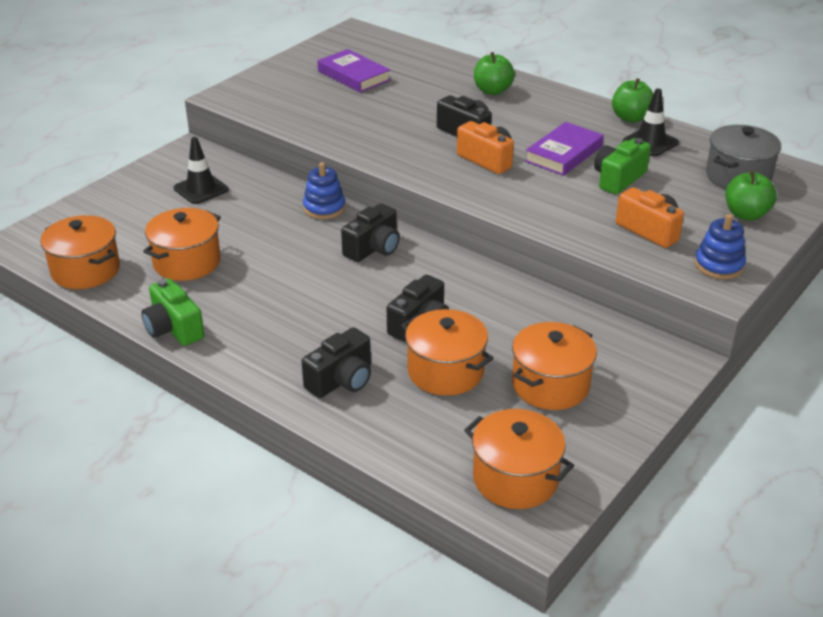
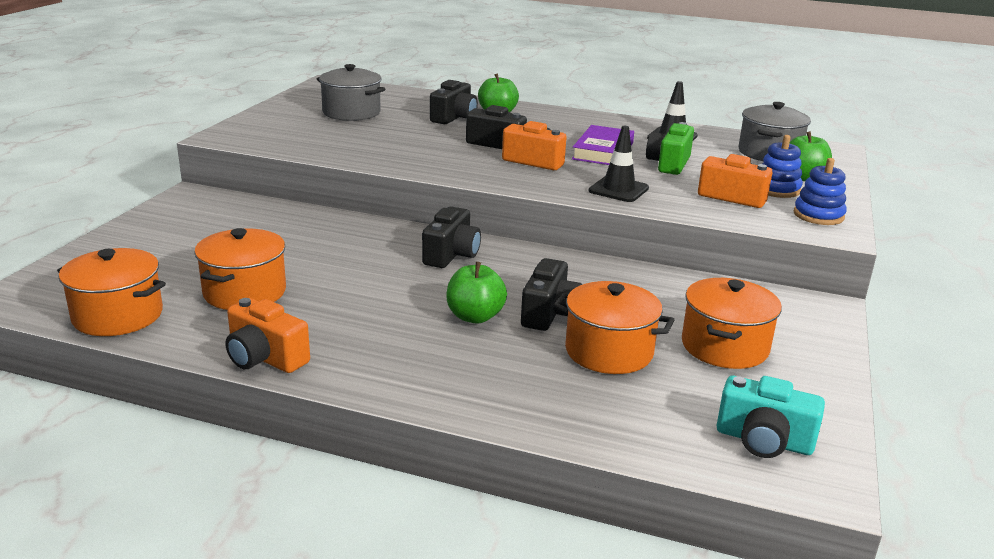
camera: 20 degrees left, 10 degrees down
(173, 328) = (265, 358): green camera -> orange camera
(201, 189) = (224, 226): black traffic cone -> black traffic cone (618, 190)
(324, 208) = (374, 227): blue stacking toy -> blue stacking toy (776, 189)
(341, 380) = (501, 378): black camera -> black camera (454, 117)
(353, 76) = (351, 113): purple book -> grey pot
(515, 479) = (763, 440): orange pot -> turquoise camera
(631, 118) = (639, 123): green apple -> green apple (475, 317)

